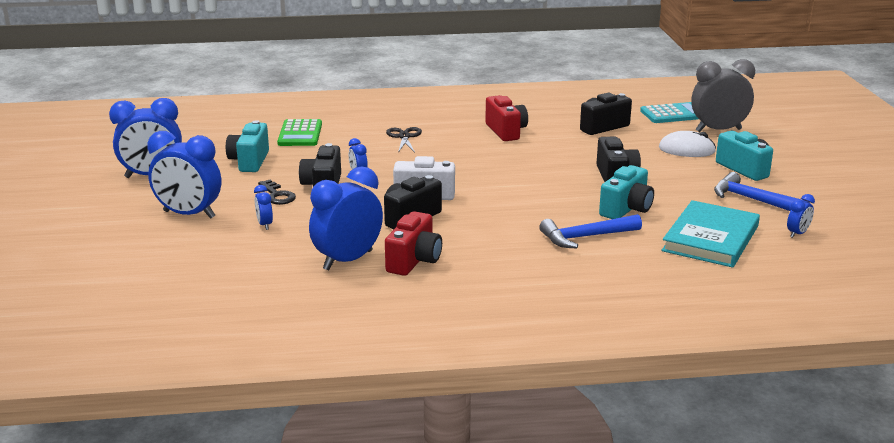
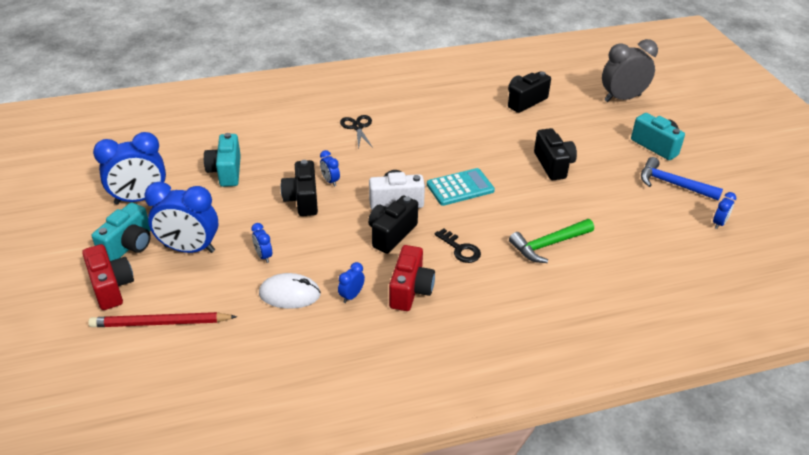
camera: 10 degrees left, 15 degrees up
(138, 265) = (161, 323): none -> red pencil
(277, 195) = (264, 215): black key -> black key (460, 249)
(300, 134) = (262, 130): green calculator -> none
(348, 260) = (351, 296): blue clock -> blue clock, size x0.45
(506, 131) = (444, 113): red camera -> red camera (111, 287)
(585, 237) = (548, 245): blue hammer -> green hammer
(626, 209) = (573, 205): turquoise camera -> turquoise camera (129, 246)
(673, 114) = (580, 80): turquoise calculator -> turquoise calculator (460, 188)
(686, 150) = (603, 125): white mouse -> white mouse (290, 294)
(710, 238) = (651, 236): turquoise book -> none

